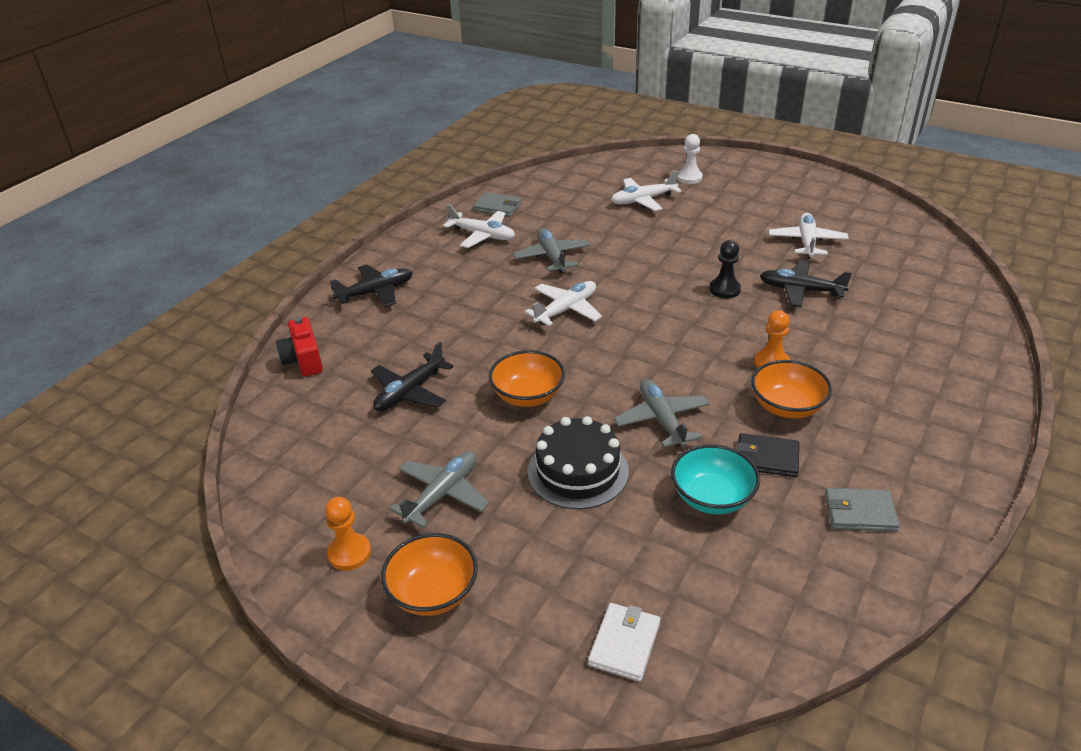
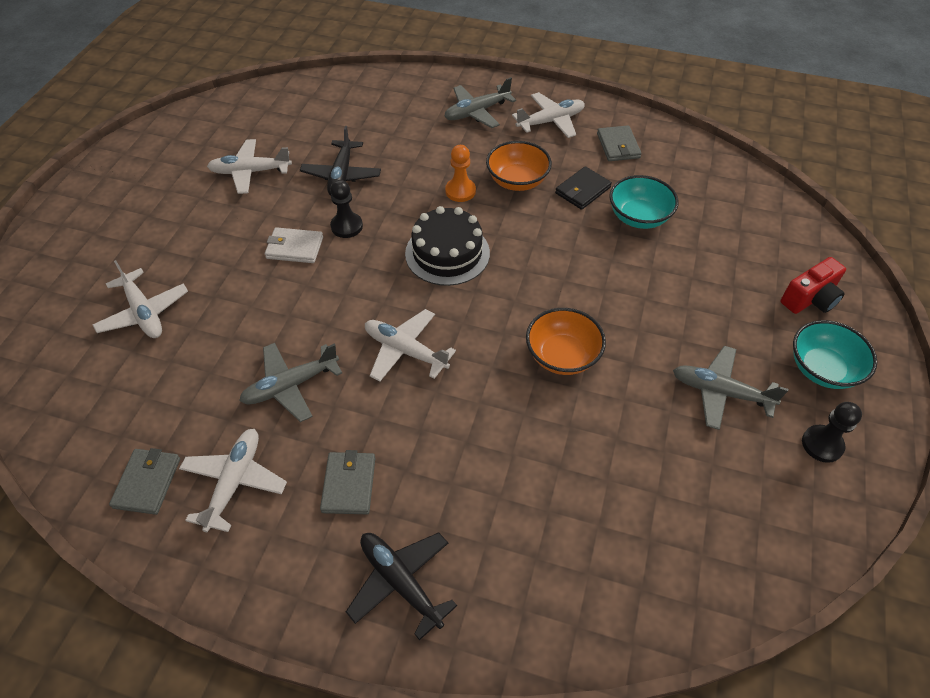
camera: 105 degrees left, 15 degrees up
(303, 360) = (574, 619): red camera -> red camera (810, 299)
(349, 553) = (822, 444): orange pawn -> black pawn
(410, 392) = (593, 466): black plane -> none
(433, 593) = (822, 369): orange bowl -> turquoise bowl
(457, 277) = (349, 484): none -> grey wallet
(578, 471) = (647, 300): black cake -> black cake (447, 253)
(624, 644) = (794, 250): white wallet -> white wallet (294, 248)
(662, 420) = (561, 253): grey plane -> grey plane (477, 112)
(689, 178) = (86, 273): white pawn -> none
(766, 458) = (582, 190): black wallet -> black wallet turned 45 degrees clockwise
(911, 456) = (550, 121): none -> white plane

